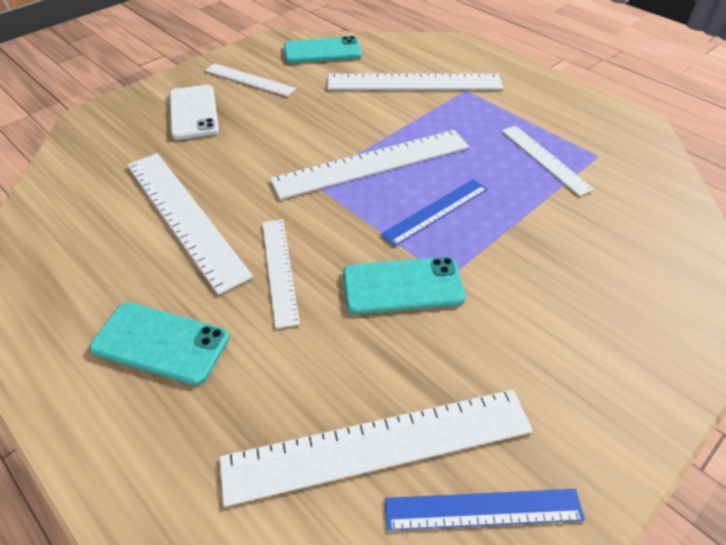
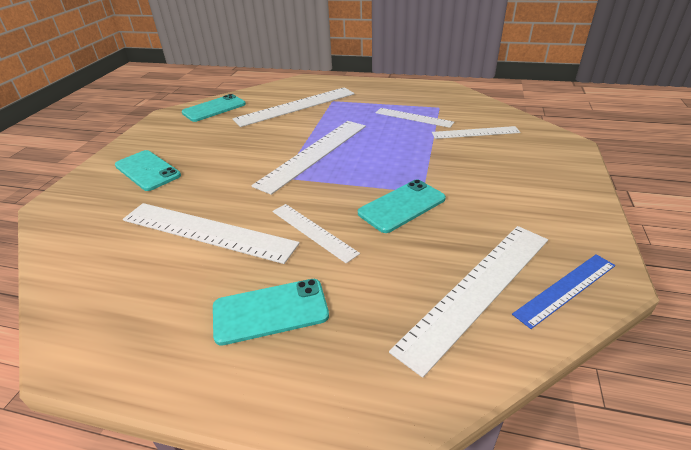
camera: 30 degrees left, 10 degrees down
(193, 112) = (147, 170): white phone -> turquoise phone
(249, 79) = (174, 139): white ruler -> white ruler (475, 132)
(436, 211) = (380, 163): blue ruler -> none

